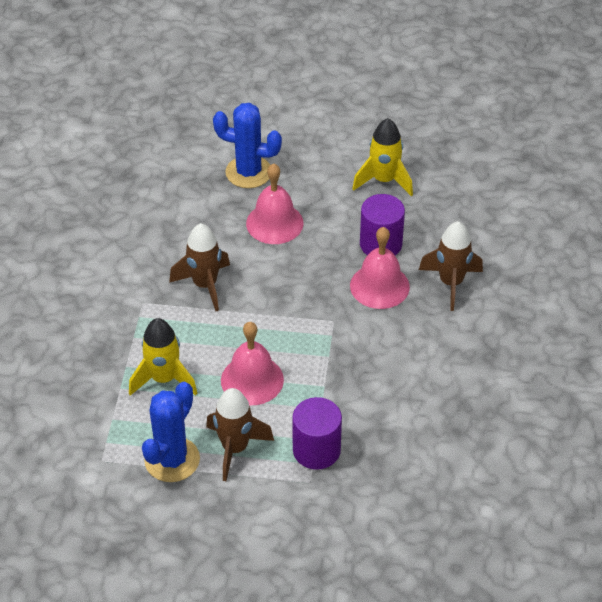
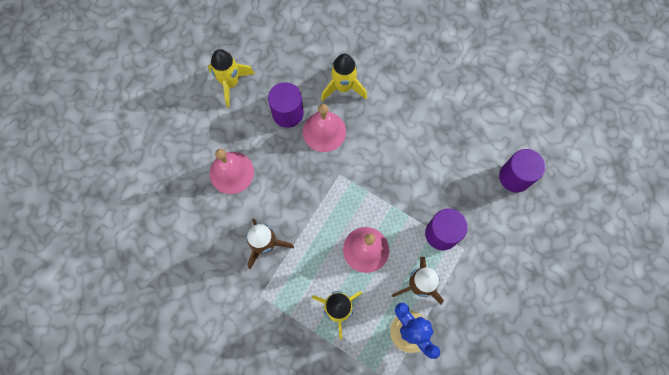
camera: 65 degrees left, 25 degrees up
(248, 172) = (172, 168): blue cactus -> none
(445, 506) = (515, 177): none -> purple cylinder
(451, 283) = (343, 87): brown rocket -> yellow rocket

